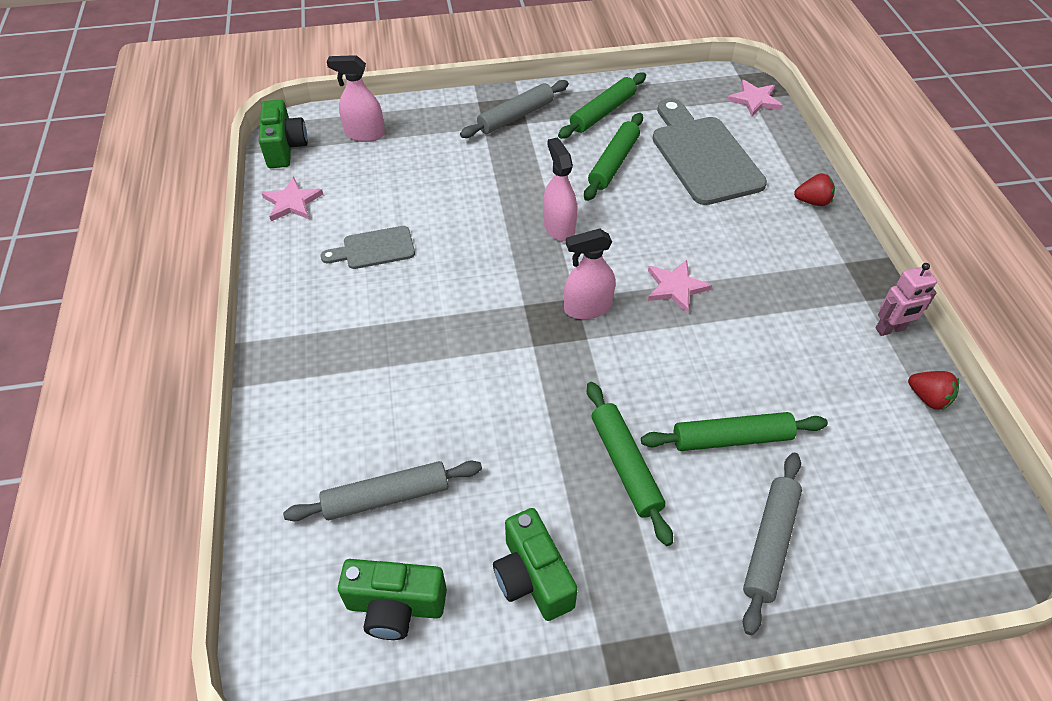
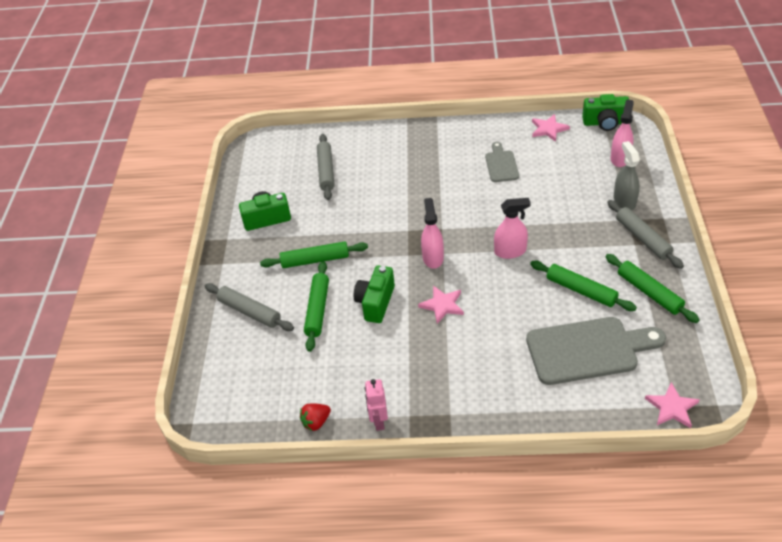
camera: 105 degrees right, 5 degrees down
(395, 606) = (270, 174): green camera -> green camera (375, 303)
(450, 130) = (624, 201): none -> grey spray bottle
(812, 201) = (523, 413): red strawberry -> none

